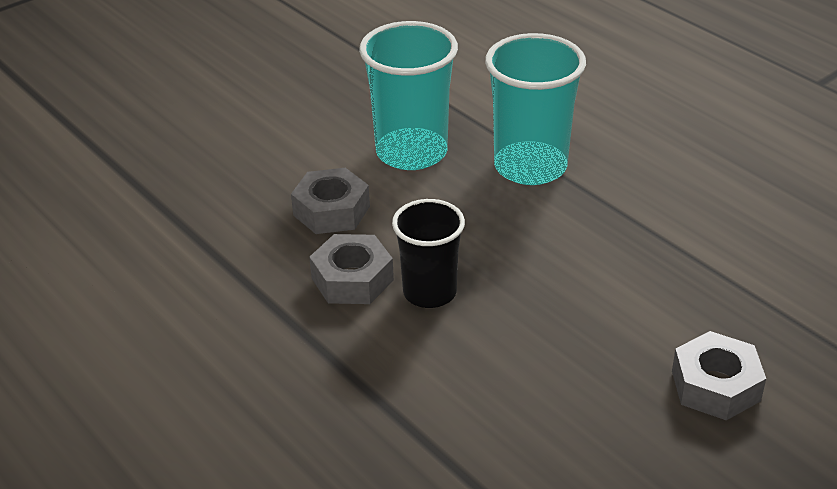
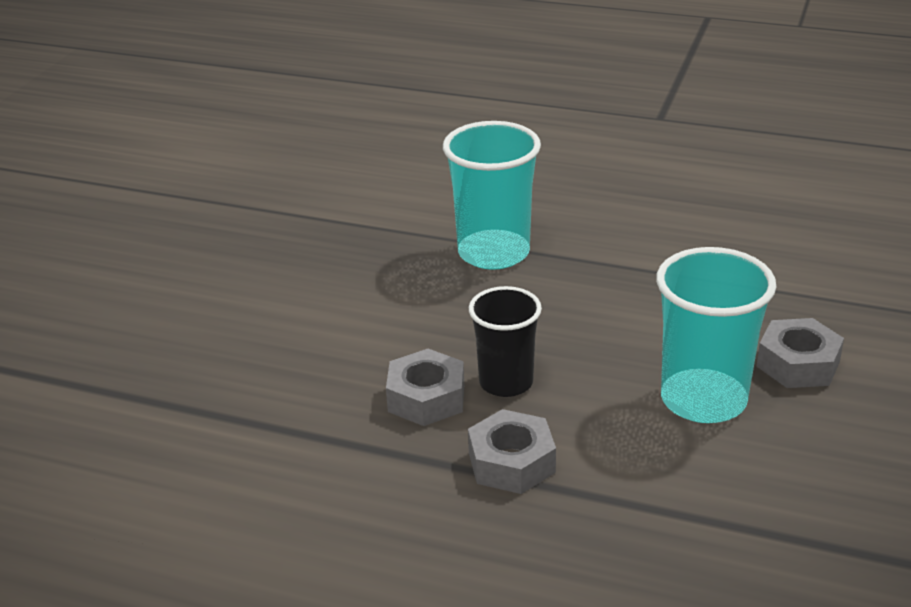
camera: 30 degrees left, 5 degrees down
(331, 211) = (350, 349): grey nut -> grey nut (511, 462)
(411, 152) = (377, 276): turquoise cup -> turquoise cup (703, 400)

